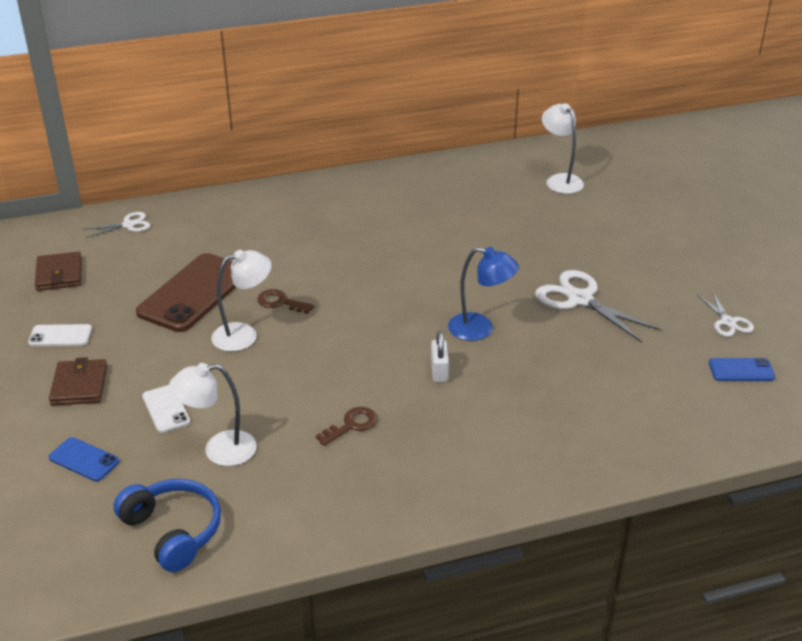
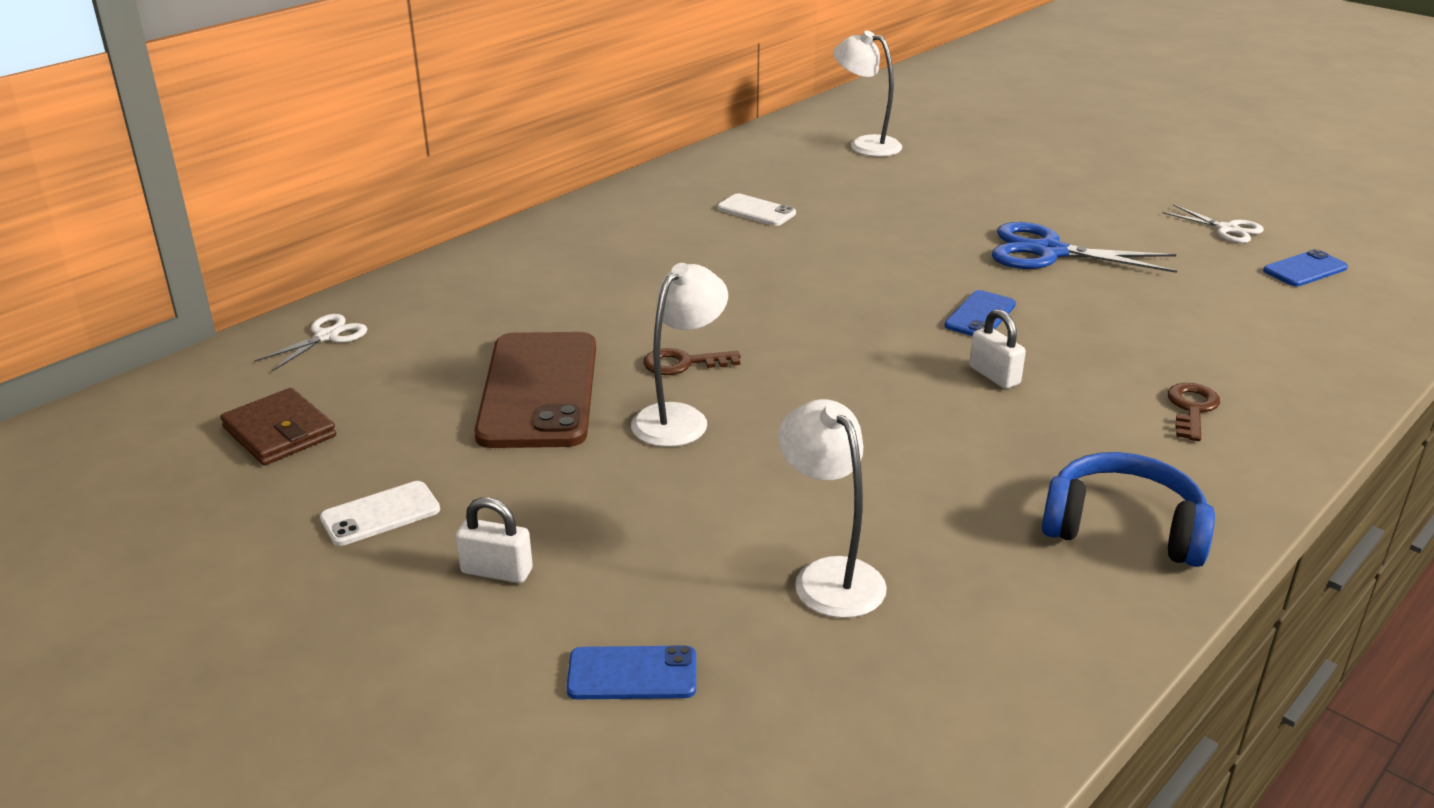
camera: 30 degrees left, 5 degrees down
(79, 385) = (497, 571): brown wallet -> white padlock
(166, 409) = (680, 552): white phone -> white phone (756, 211)
(173, 531) = (902, 715): blue headphones -> blue headphones (1123, 528)
(219, 450) = (829, 576): white lamp -> white lamp turned 105 degrees clockwise
(351, 425) = (969, 475): brown key -> brown key (1191, 409)
(480, 329) = (980, 315): blue lamp -> blue phone
(579, 299) = (1048, 252): white scissors -> blue scissors

